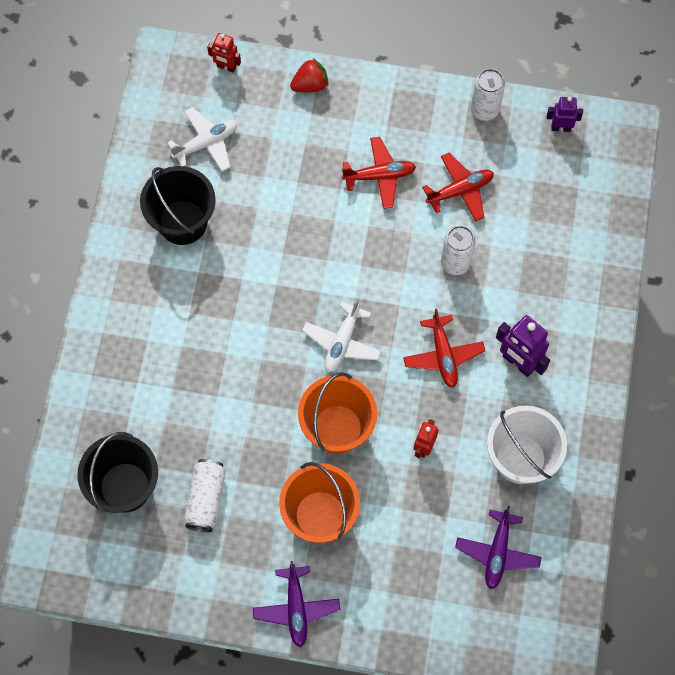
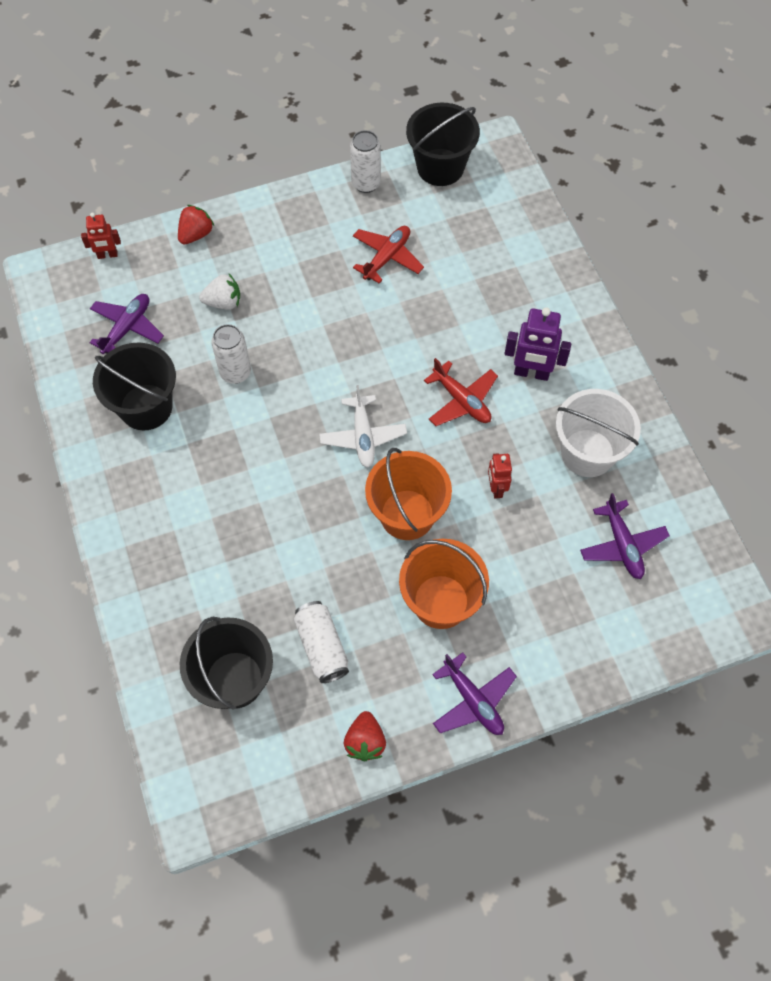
camera: 30 degrees left, 5 degrees down
(195, 592) = (365, 741): none -> red strawberry
(206, 143) = (127, 328): white plane -> purple plane
(297, 161) = (223, 302): none -> white strawberry
(379, 176) = (307, 279): red plane -> none
(455, 263) = (422, 318): white can -> white can (235, 372)
(560, 127) = (440, 167): purple robot -> black bucket

